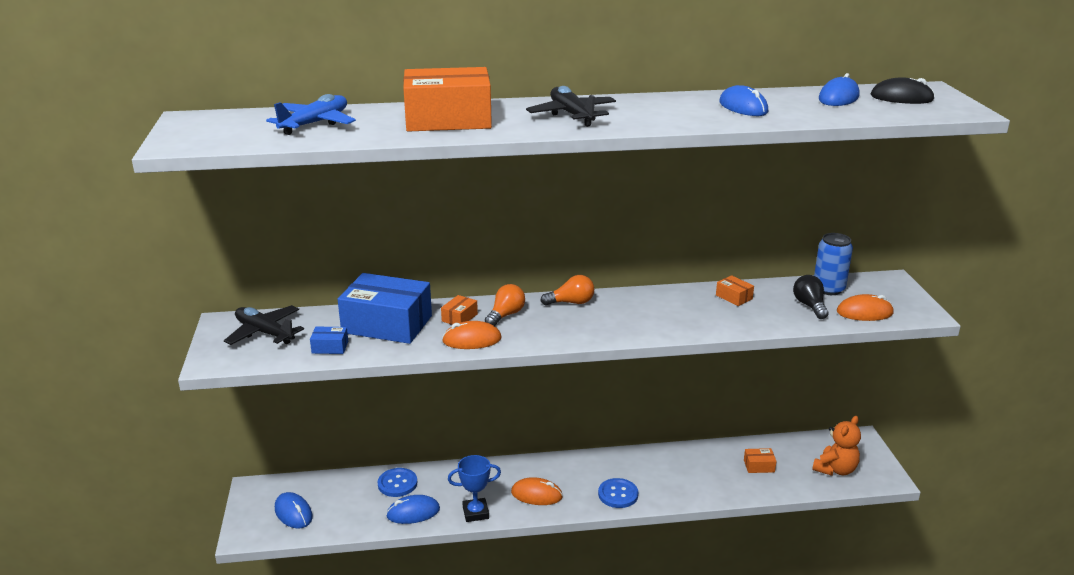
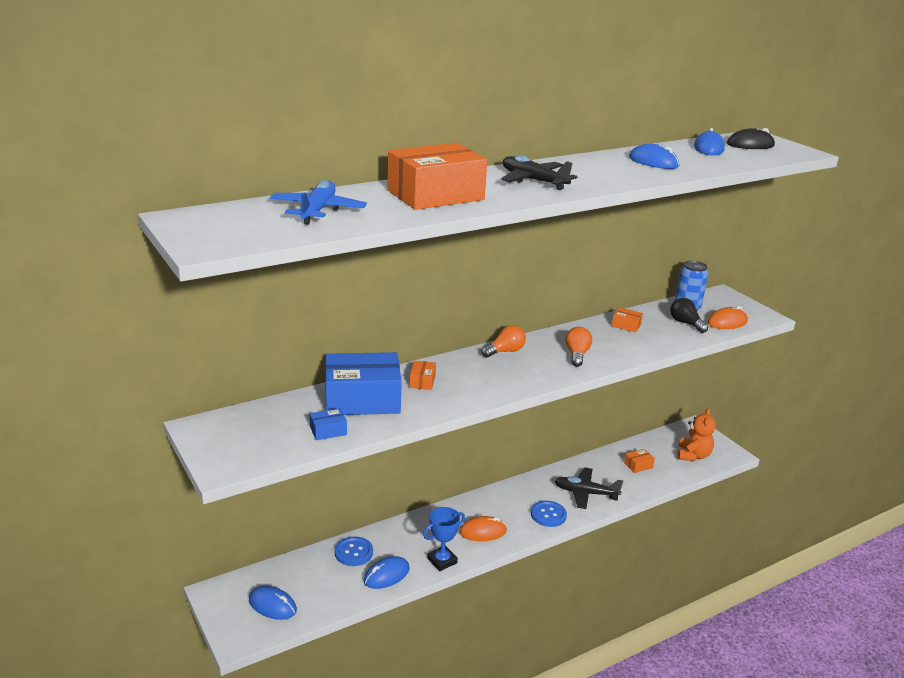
camera: 25 degrees left, 0 degrees up
(264, 333) = (250, 429): black plane -> black plane (585, 493)
(472, 340) = (451, 399): orange mouse -> none
(505, 315) = (460, 372): orange light bulb -> orange light bulb (577, 355)

